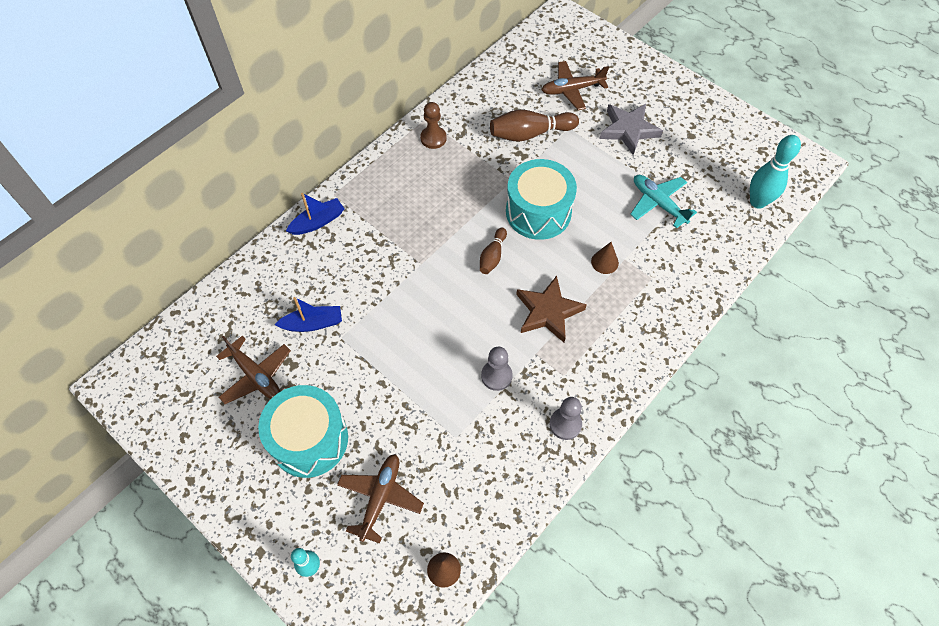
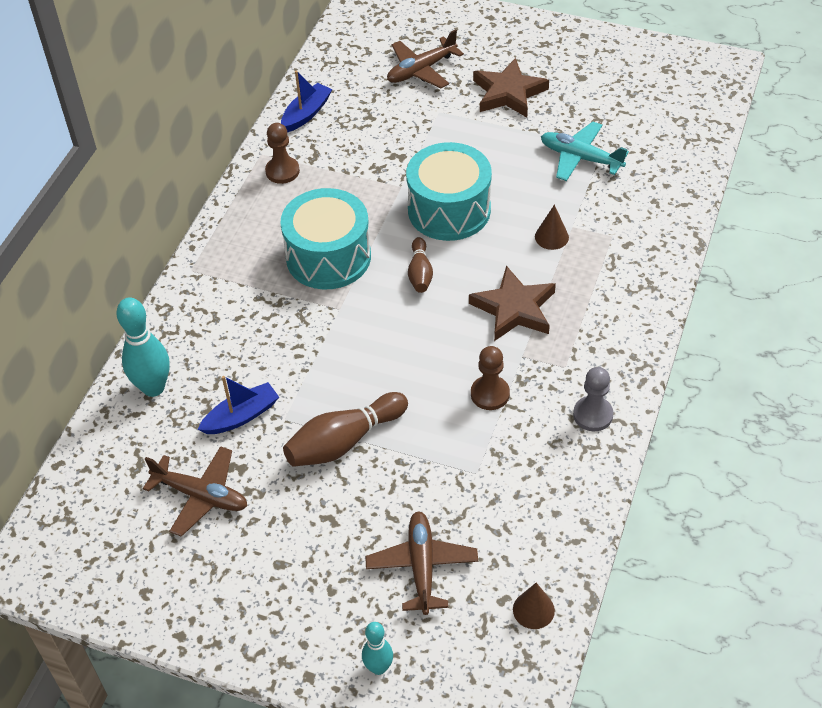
camera: 20 degrees left, 10 degrees down
(309, 439) = (304, 538): turquoise drum -> turquoise drum (328, 257)
(318, 222) = (187, 306): blue boat -> blue boat (306, 114)
(496, 376) = (490, 394): grey pawn -> brown pawn
(530, 134) = (396, 131): brown bowling pin -> brown bowling pin (344, 441)
(628, 130) = (508, 93): grey star -> brown star
(757, 202) = (688, 122): turquoise bowling pin -> turquoise bowling pin (153, 387)

